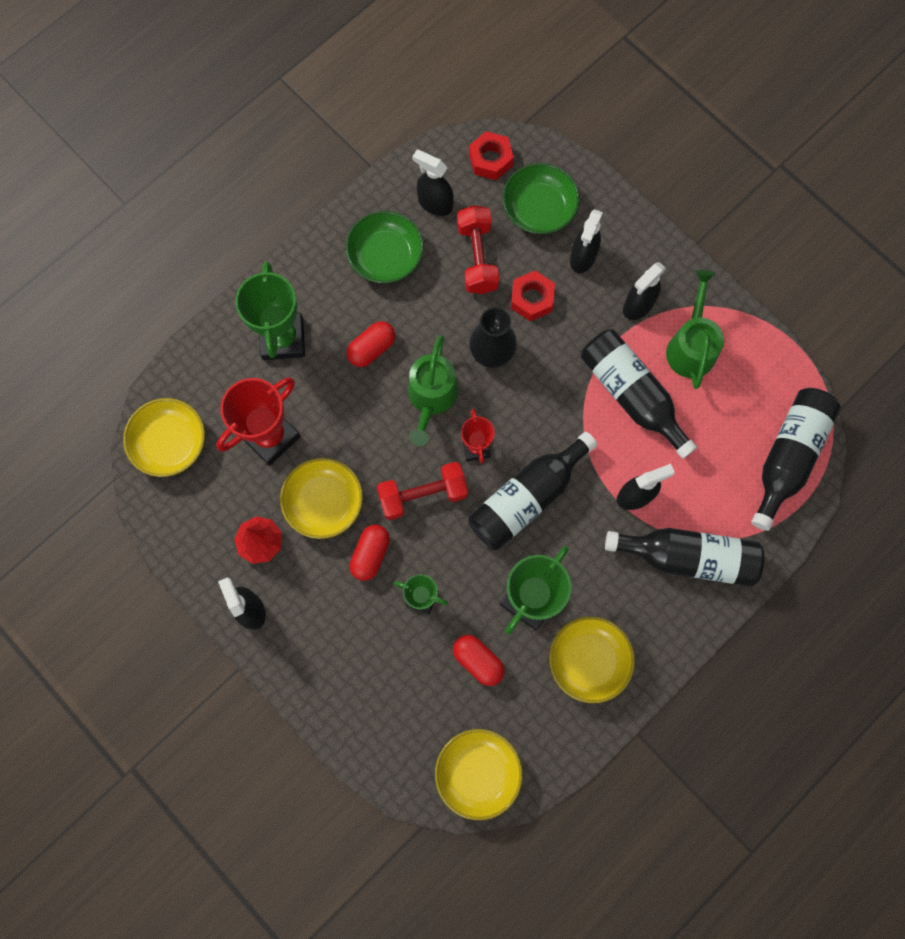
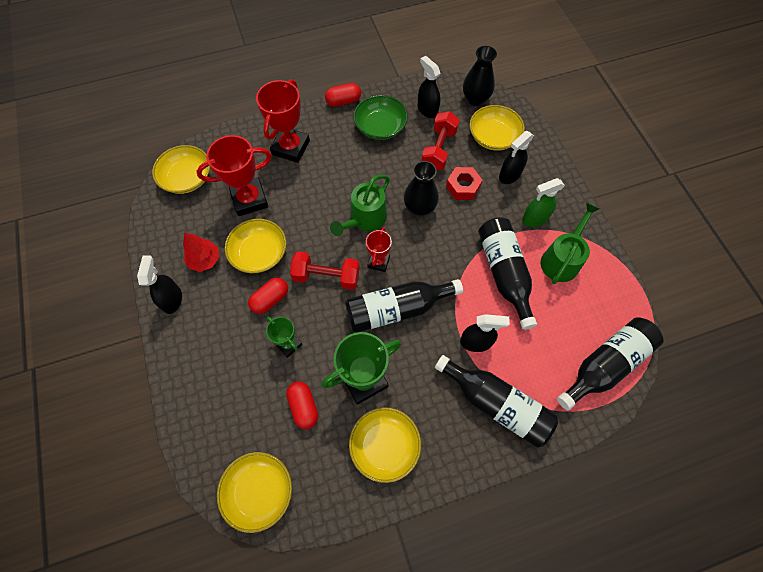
camera: 25 degrees right, 10 degrees down
(283, 339) = (291, 147): green trophy -> red trophy
(372, 349) = (342, 175): red capsule -> red capsule (343, 101)
(490, 160) = (475, 99): red nut -> black vase
(539, 209) = (493, 137): green bowl -> yellow bowl
(638, 305) = (534, 219): black spray bottle -> green spray bottle

